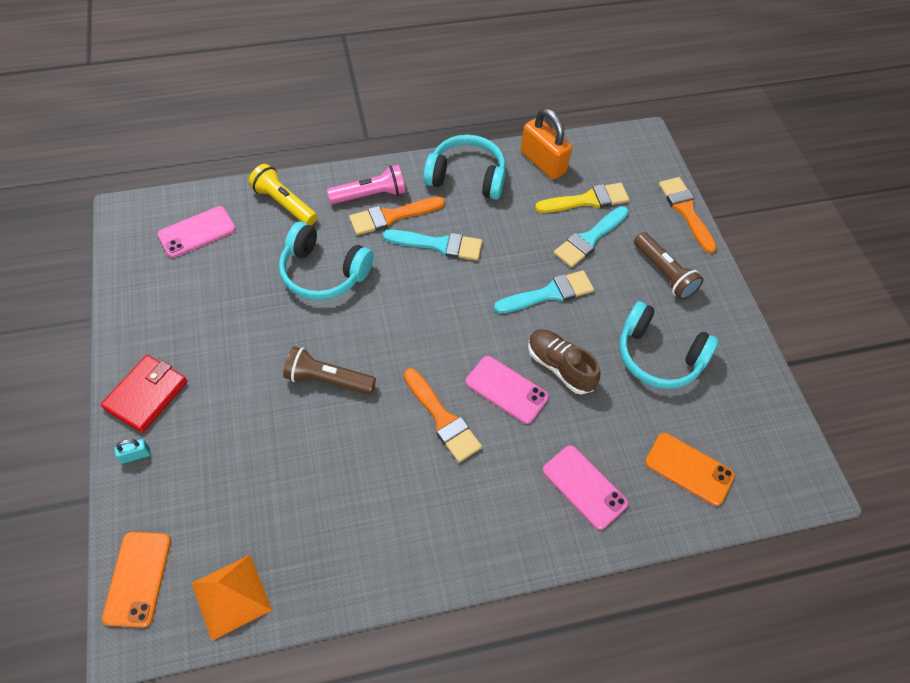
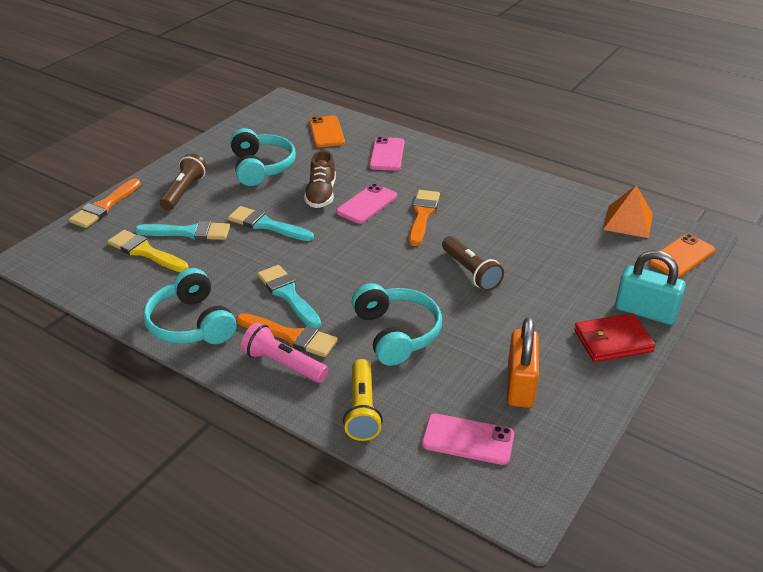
camera: 130 degrees left, 20 degrees down
(136, 455) = (645, 312): turquoise padlock -> turquoise padlock, size x2.33
(506, 389) = (367, 204): pink phone -> pink phone turned 45 degrees clockwise
(543, 162) = (122, 294): orange padlock -> orange padlock (520, 385)

